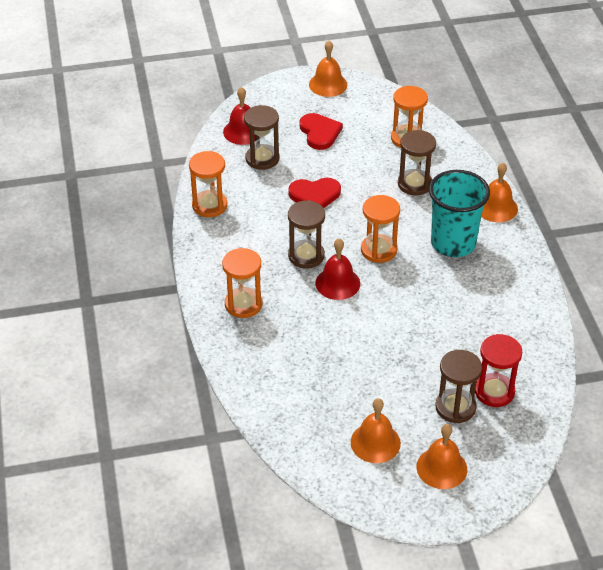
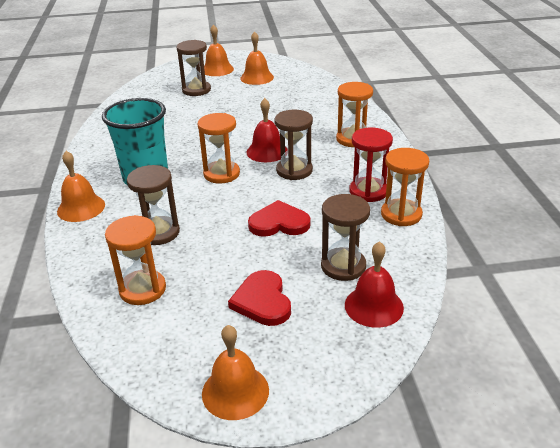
camera: 175 degrees left, 10 degrees down
(494, 392) = (165, 96): red hourglass -> red hourglass (368, 191)

